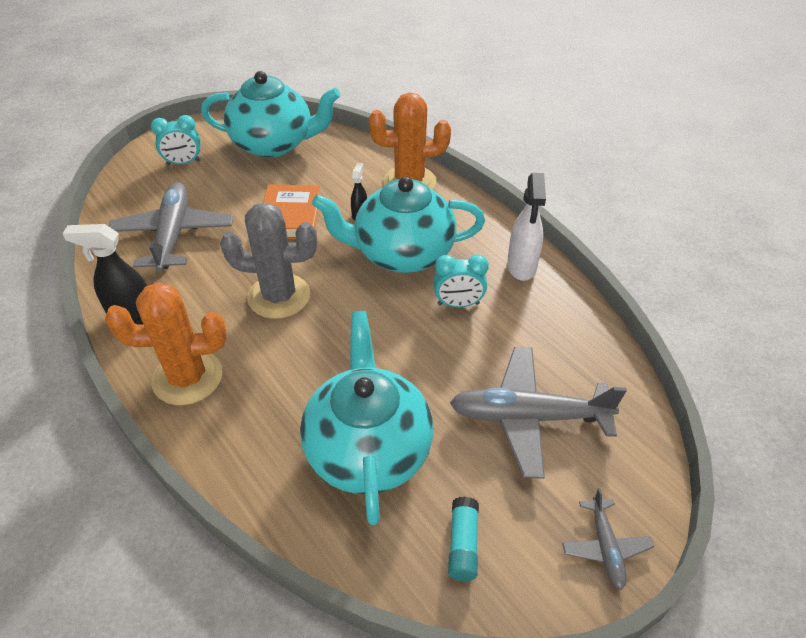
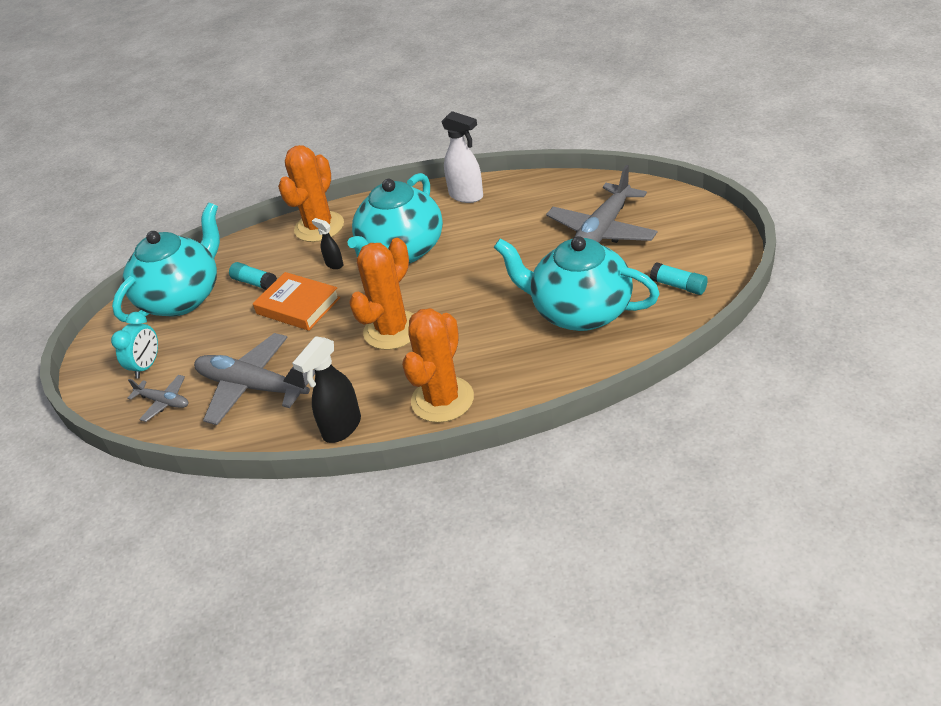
camera: 55 degrees left, 5 degrees down
(279, 296) = (392, 330): grey cactus -> orange cactus
(311, 176) = (254, 283): none -> turquoise glue stick
(458, 304) = (478, 236): turquoise clock -> none
(605, 547) = (712, 229): grey plane -> grey plane (164, 402)

